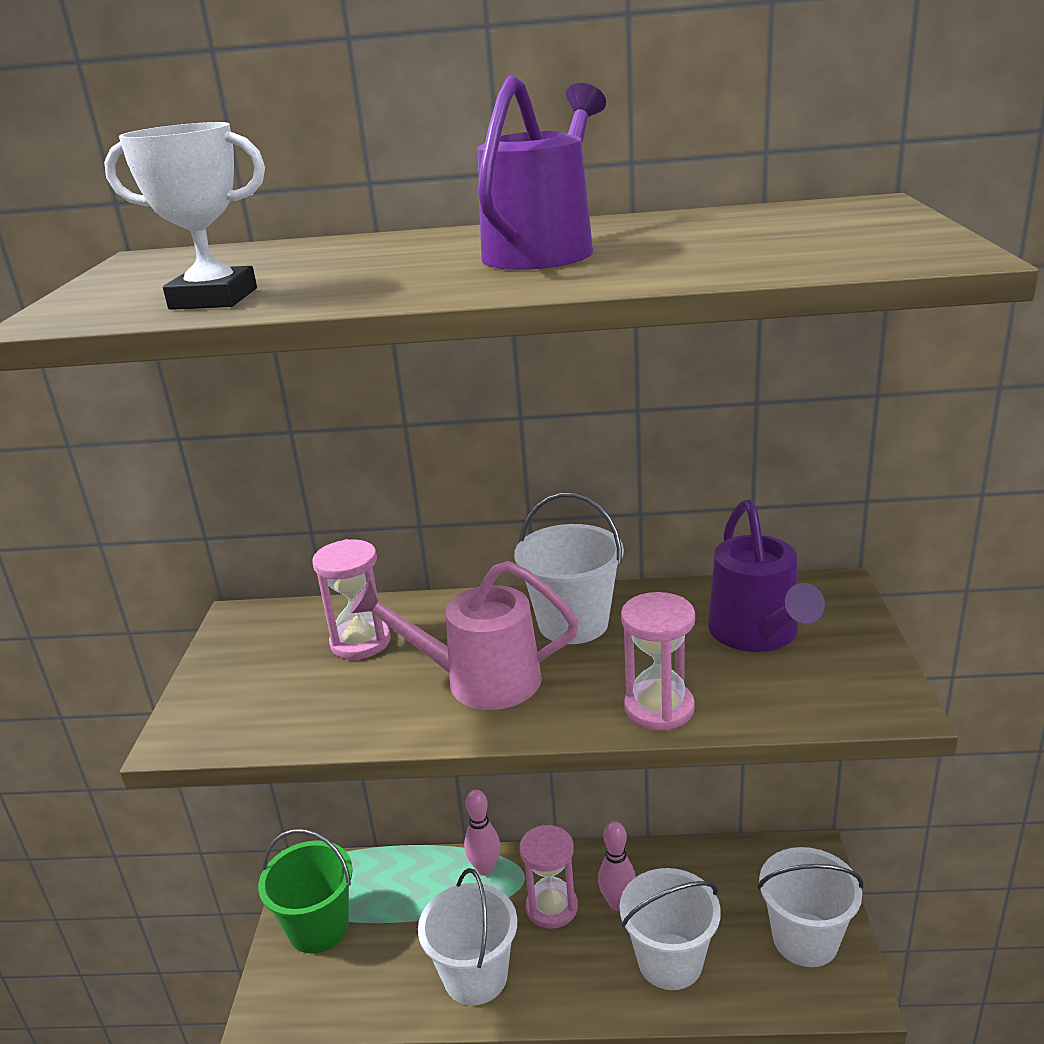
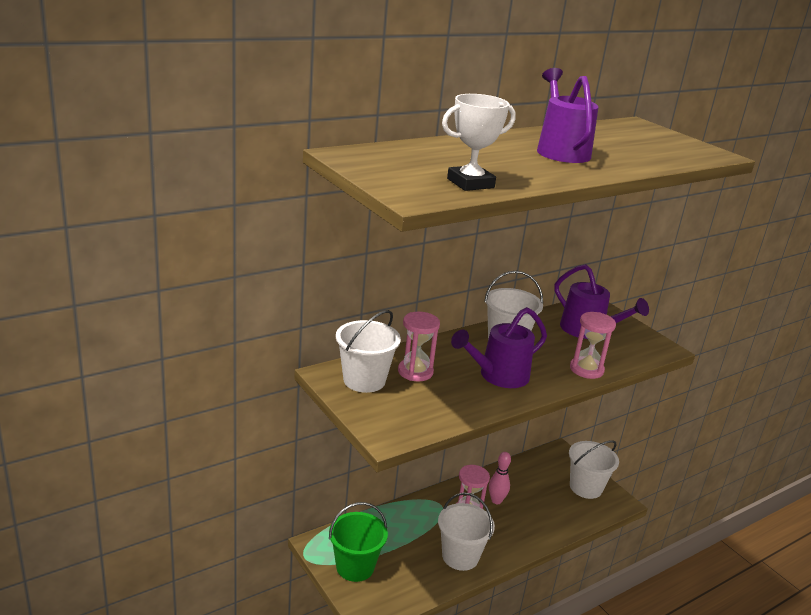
camera: 40 degrees left, 0 degrees up
(478, 680) = (497, 376): pink watering can -> purple watering can
(485, 868) = (417, 507): pink bowling pin -> none
(670, 961) = (540, 516): white bucket -> white bucket (364, 380)

